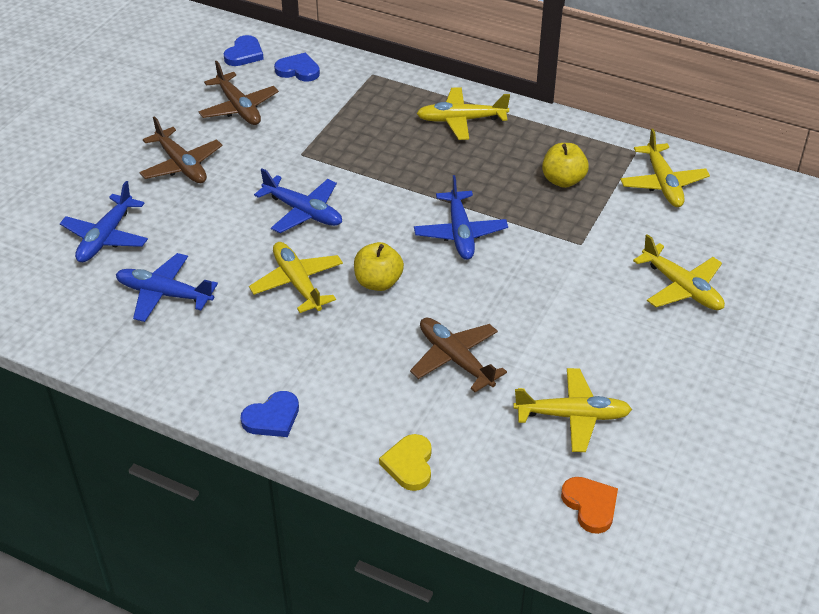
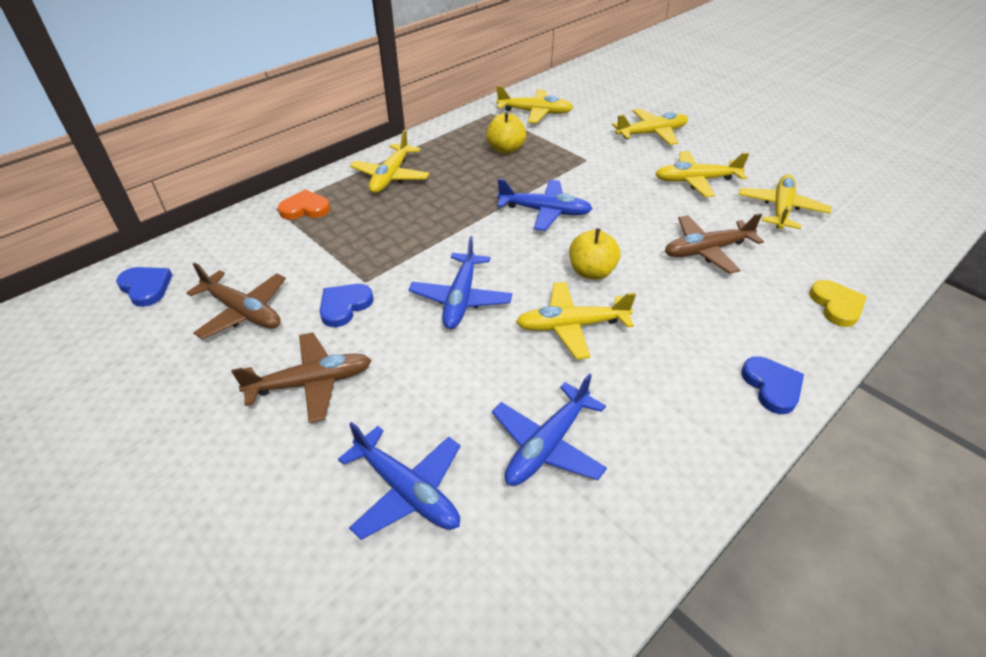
camera: 70 degrees left, 0 degrees up
(239, 108) = (243, 311): brown plane -> brown plane turned 45 degrees clockwise
(298, 70) = (220, 254): blue heart -> blue heart (344, 306)
(303, 212) = (461, 299): blue plane -> blue plane turned 135 degrees clockwise
(409, 464) = (836, 305): yellow heart -> yellow heart turned 120 degrees counterclockwise
(590, 505) = (876, 224): orange heart -> orange heart (305, 208)
(592, 338) = (696, 180): none -> yellow plane

